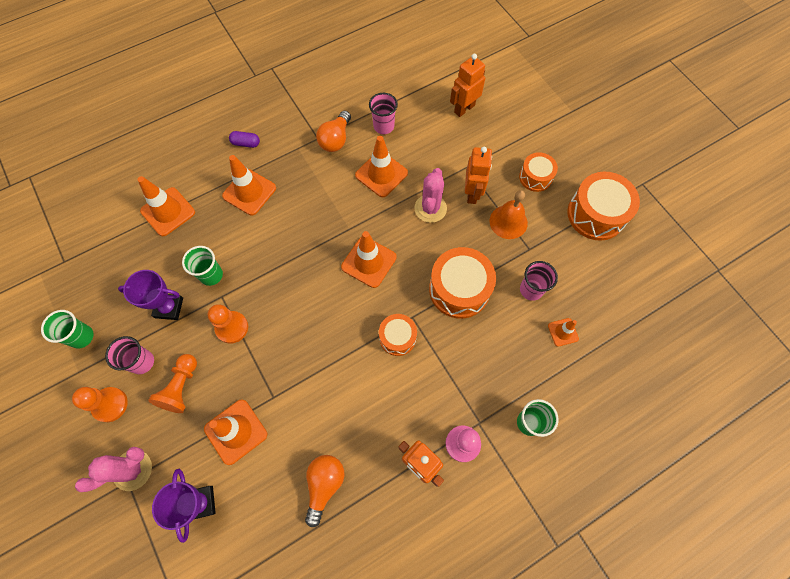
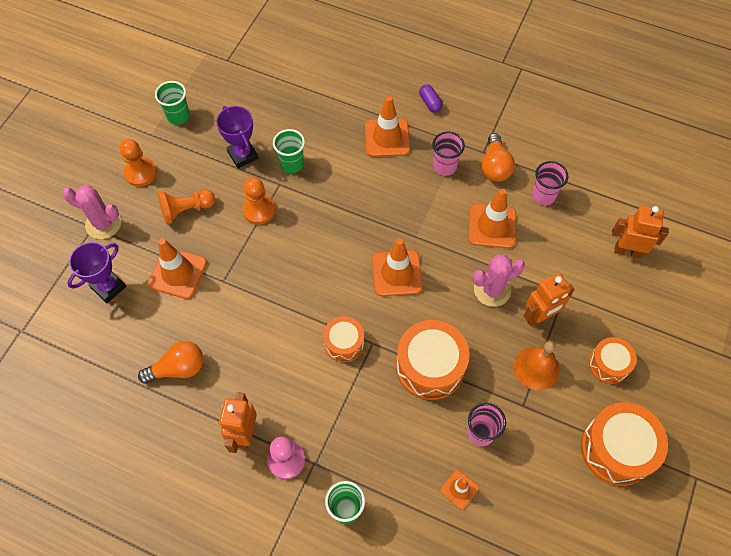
camera: 55 degrees right, 5 degrees down
(142, 362) = (187, 169): pink cup -> pink cup (445, 166)
(168, 212) = (322, 95): orange traffic cone -> none
(335, 139) = (495, 166): orange light bulb -> orange light bulb turned 75 degrees counterclockwise

